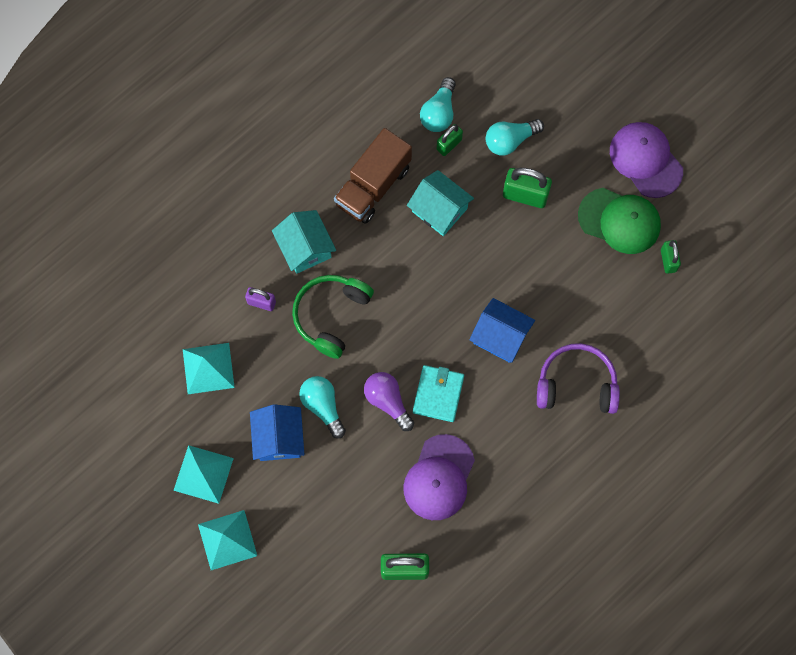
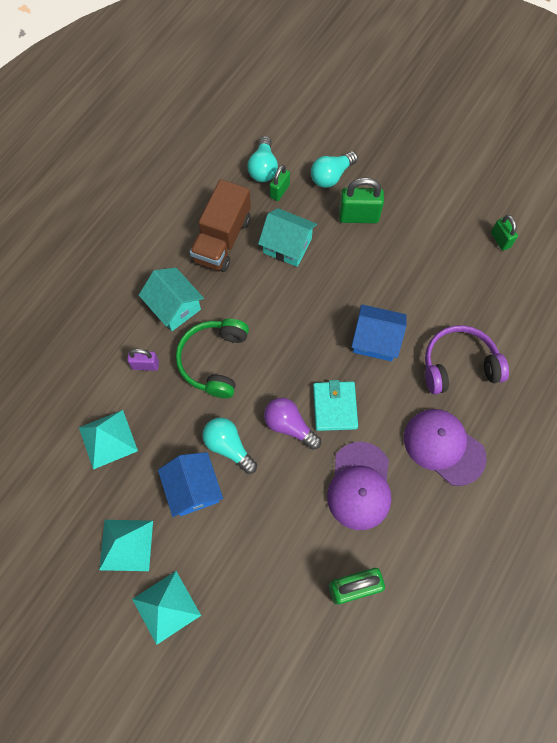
camera: 15 degrees left, 5 degrees down
(619, 221) = (447, 218): green cap -> none
(646, 160) = (451, 165): purple cap -> purple cap (443, 447)

